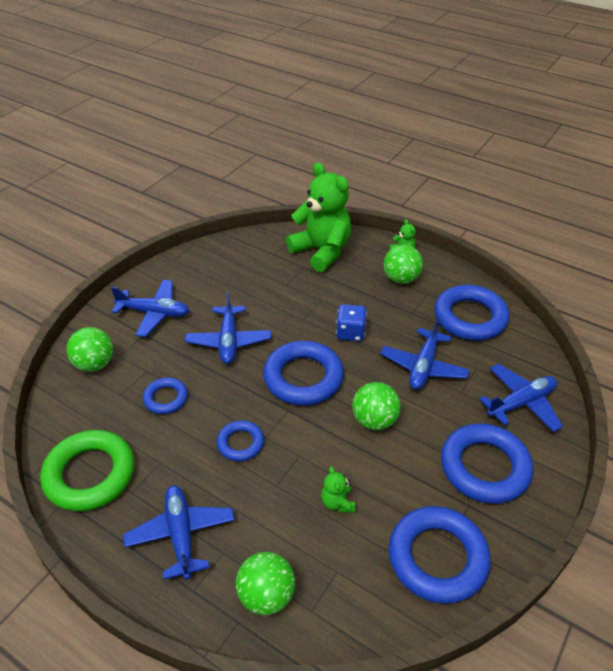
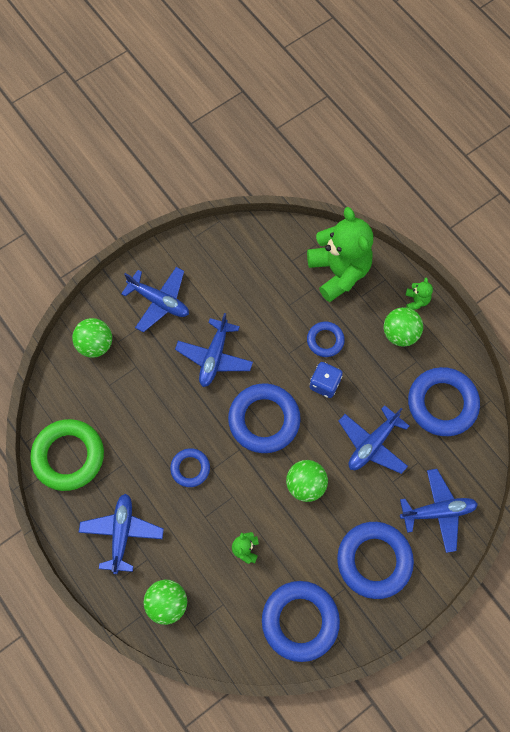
camera: 20 degrees right, 25 degrees up
(166, 398) = (144, 402): blue ring -> blue ring (325, 340)

